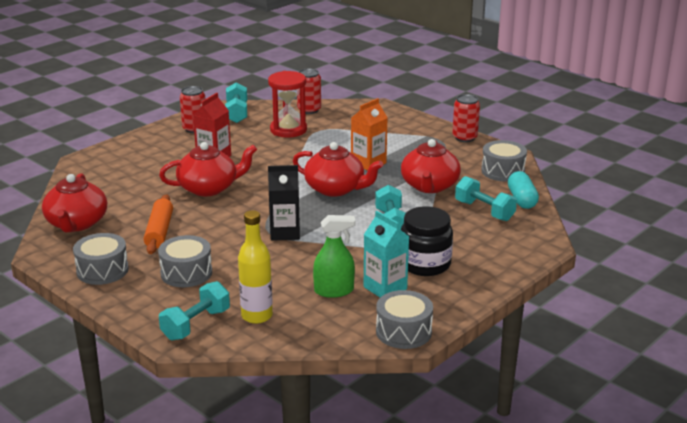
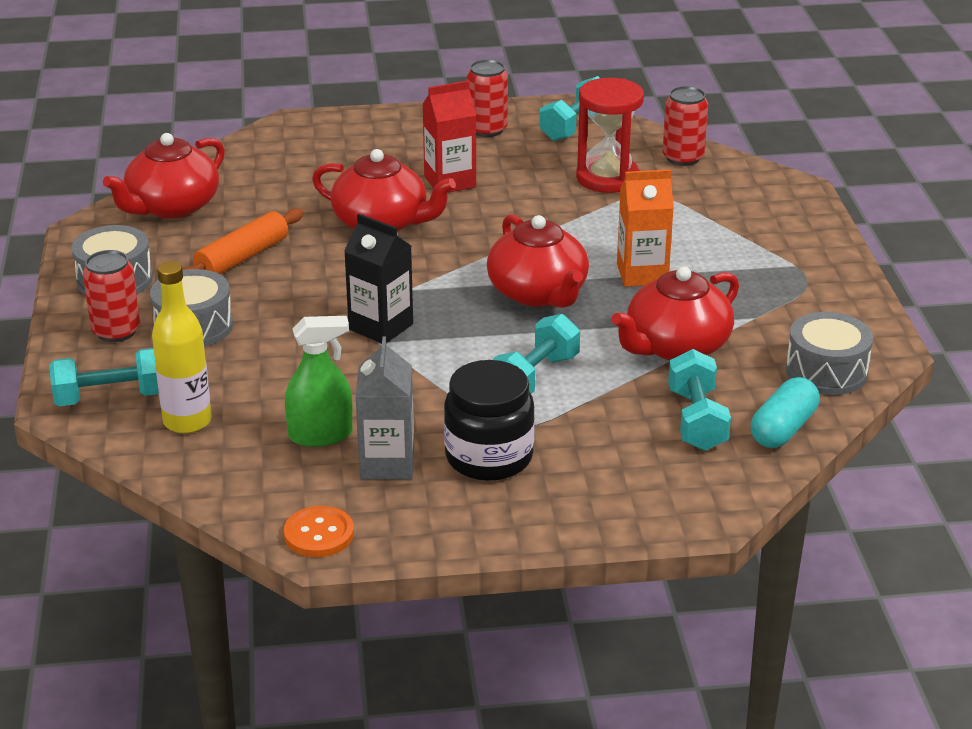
camera: 40 degrees right, 5 degrees up
(334, 291) = (320, 435): green spray bottle -> green spray bottle turned 45 degrees counterclockwise
(385, 288) = (387, 464): turquoise carton -> grey carton
(403, 332) = (319, 534): grey drum -> orange button
(464, 138) = (852, 293): red can -> red can (116, 331)

